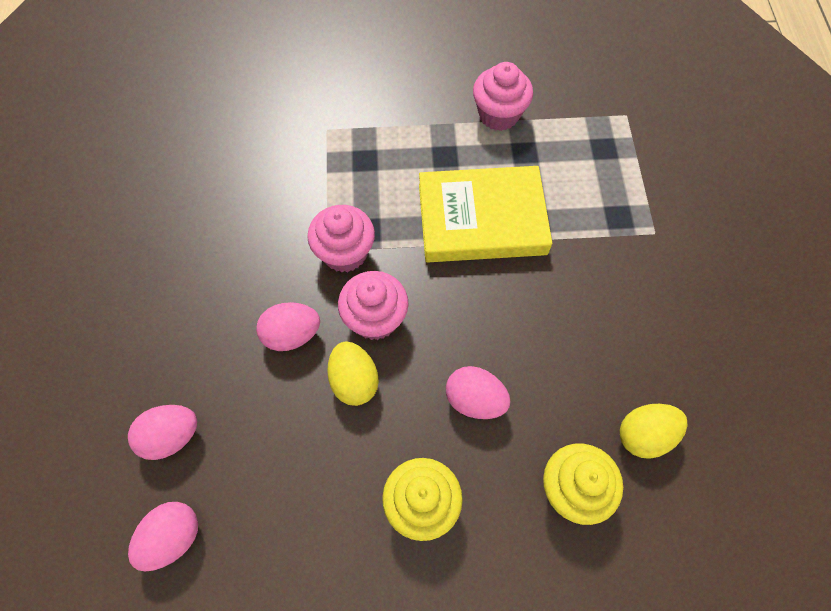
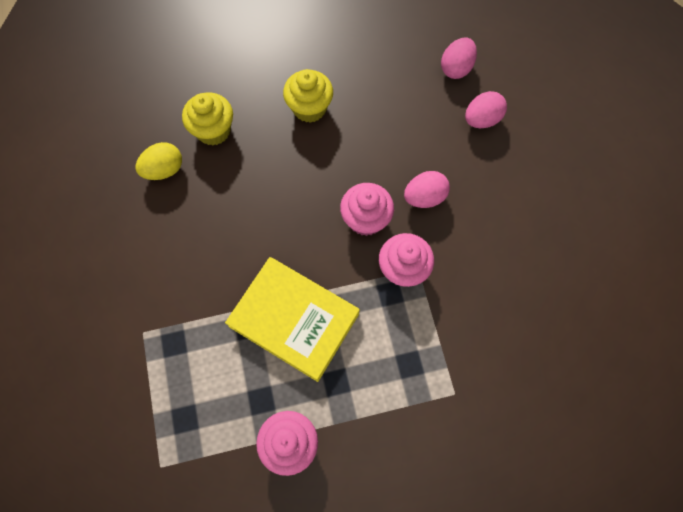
camera: 170 degrees right, 5 degrees up
(354, 381) = (370, 173): yellow egg -> none
(475, 400) = (283, 174): pink egg -> none
(481, 219) = (294, 320): yellow book -> yellow book turned 45 degrees clockwise

